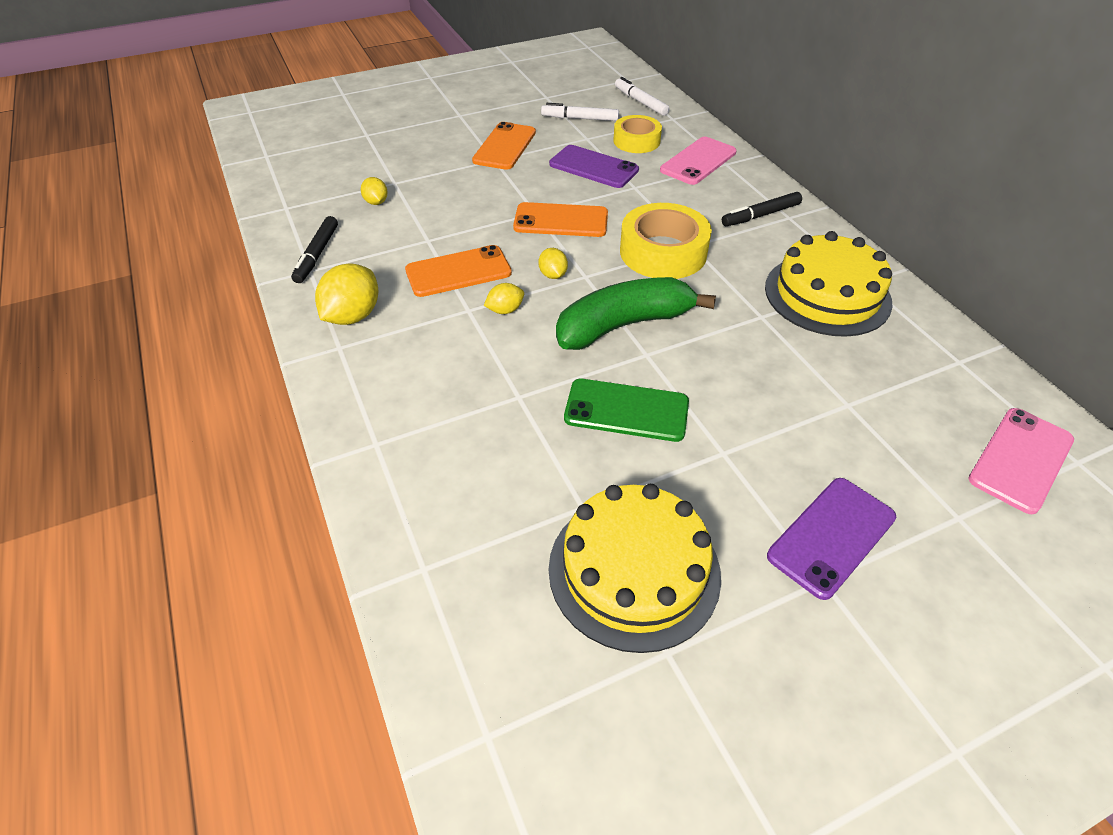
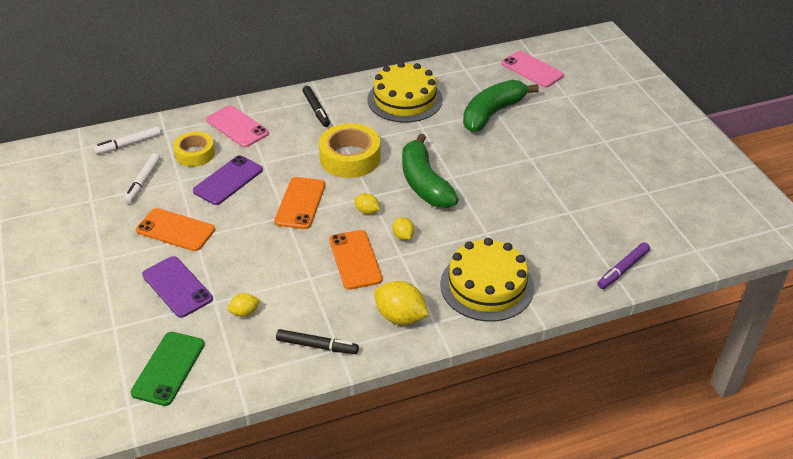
camera: 85 degrees left, 5 degrees down
(431, 584) = (622, 269): none -> purple marker
(553, 275) = (367, 211): yellow lemon -> yellow lemon turned 45 degrees clockwise
(626, 410) = (499, 189): green phone -> green phone (168, 368)
(634, 570) = (606, 197): yellow cake -> yellow cake (487, 285)
(831, 536) = (580, 133): purple phone -> purple phone (177, 287)
(839, 400) = (492, 113): none -> green banana

